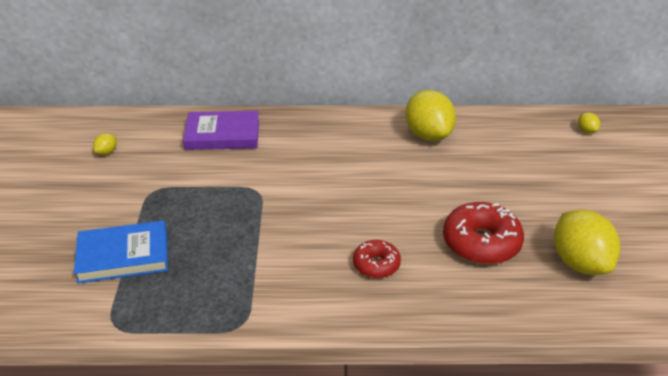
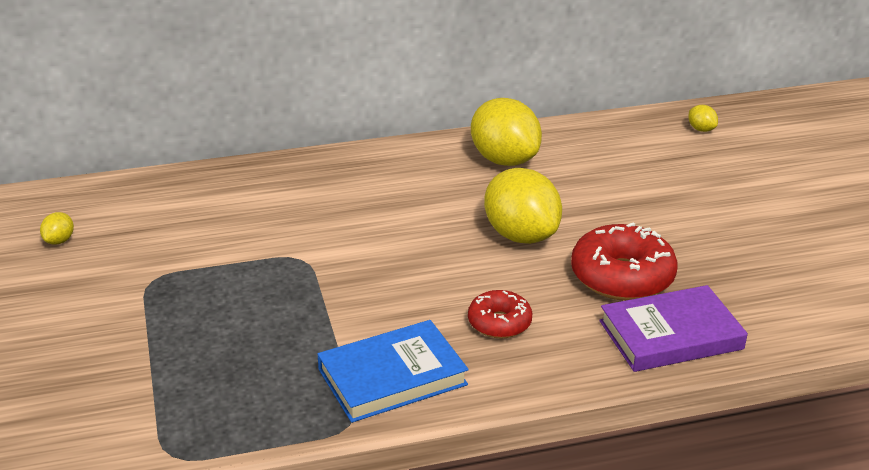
camera: 15 degrees left, 5 degrees down
(123, 256) = (145, 368): blue book -> blue book (392, 377)
(222, 135) = (221, 196): purple book -> purple book (671, 335)
(580, 263) = (749, 280): yellow lemon -> yellow lemon (521, 235)

